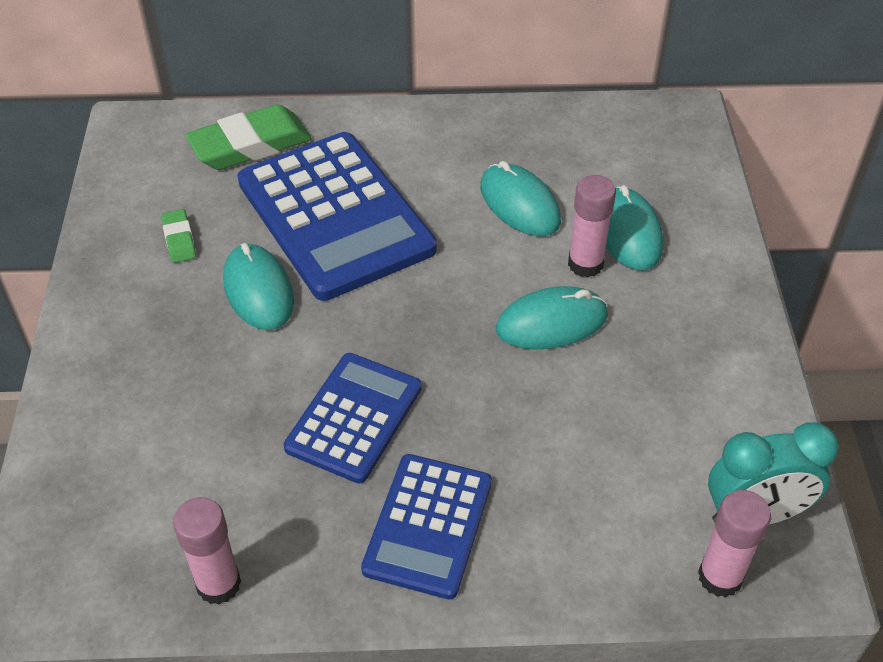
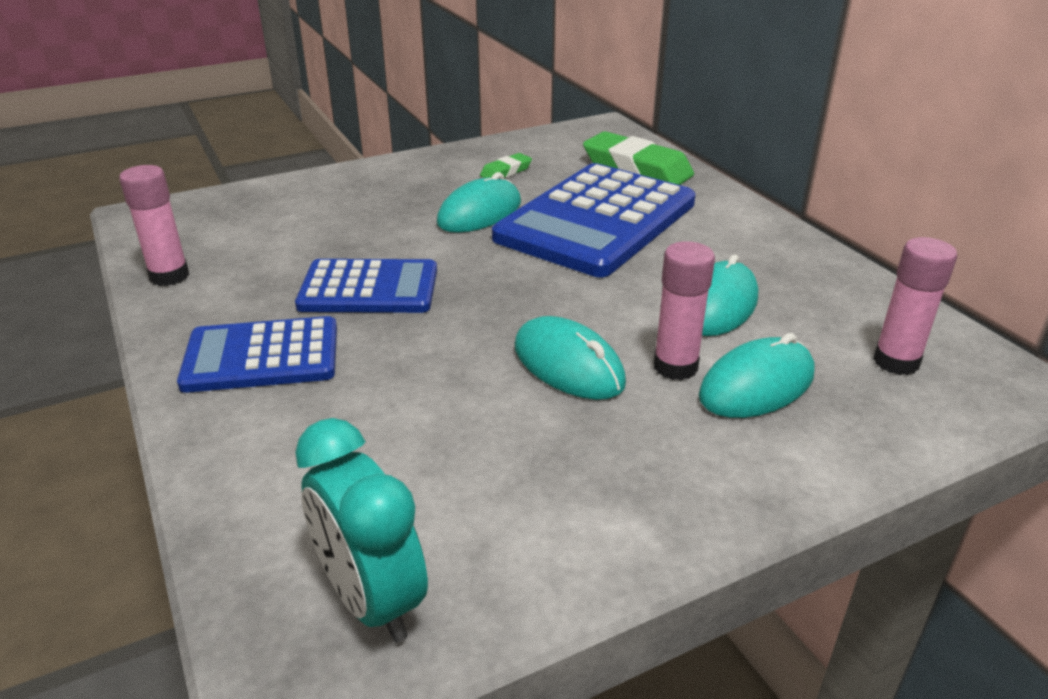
camera: 65 degrees right, 15 degrees down
(720, 577) = (259, 586): pink glue stick -> pink glue stick (896, 362)

